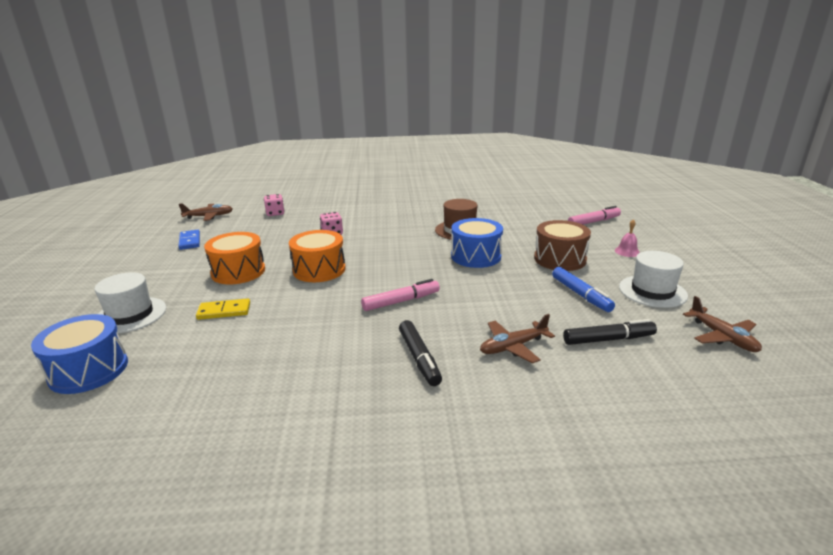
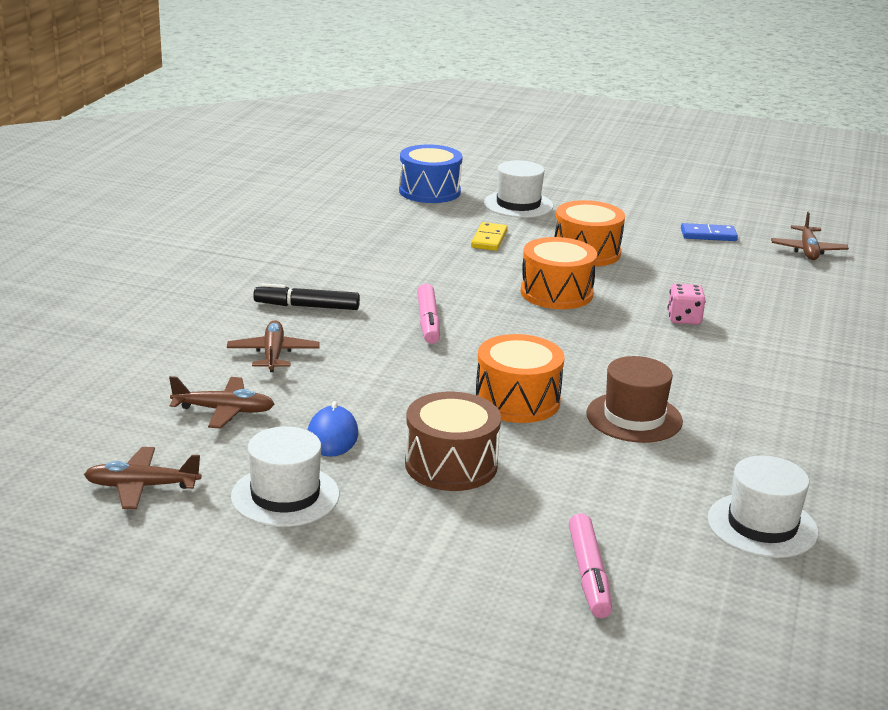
camera: 110 degrees right, 0 degrees up
(275, 213) = (801, 292): pink dice -> none
(476, 256) = (517, 401): blue drum -> orange drum
(516, 202) = (762, 525): none -> white hat
(581, 295) = (332, 436): blue marker -> blue mouse
(608, 339) = (224, 411): black marker -> brown plane
(627, 251) = (426, 543): pink bell -> none

